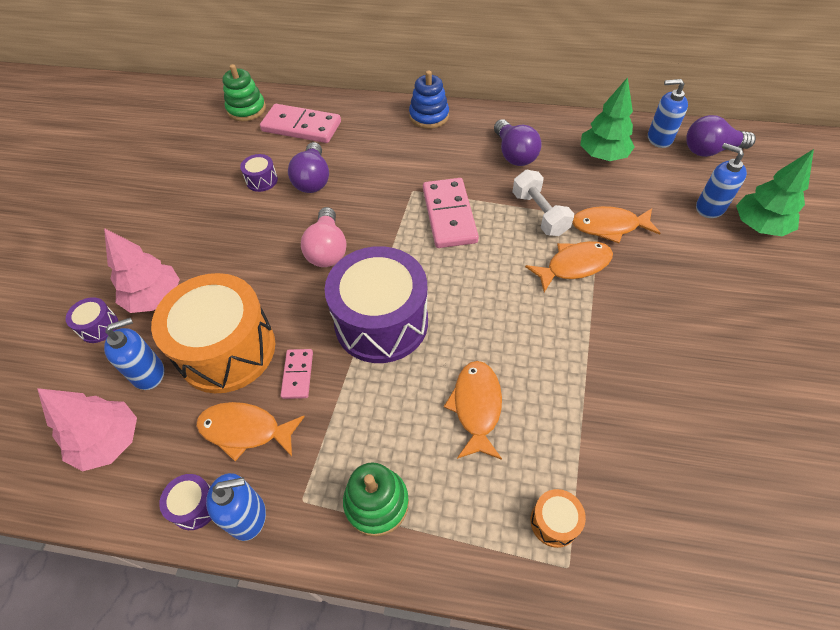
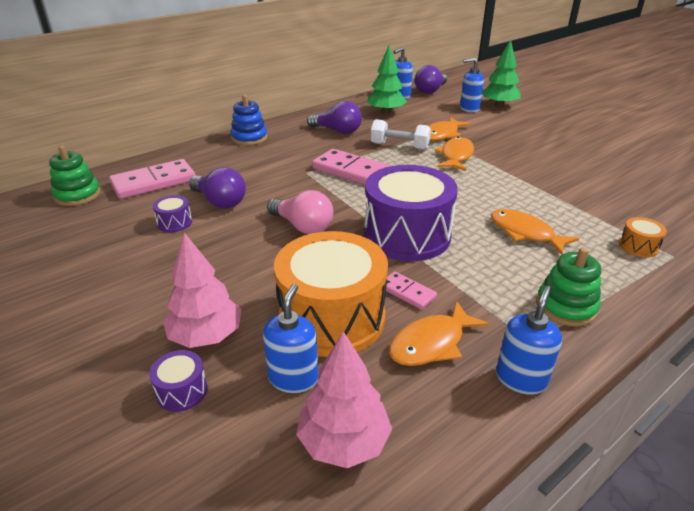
camera: 50 degrees left, 20 degrees down
(195, 506) = (481, 408): purple drum -> none

